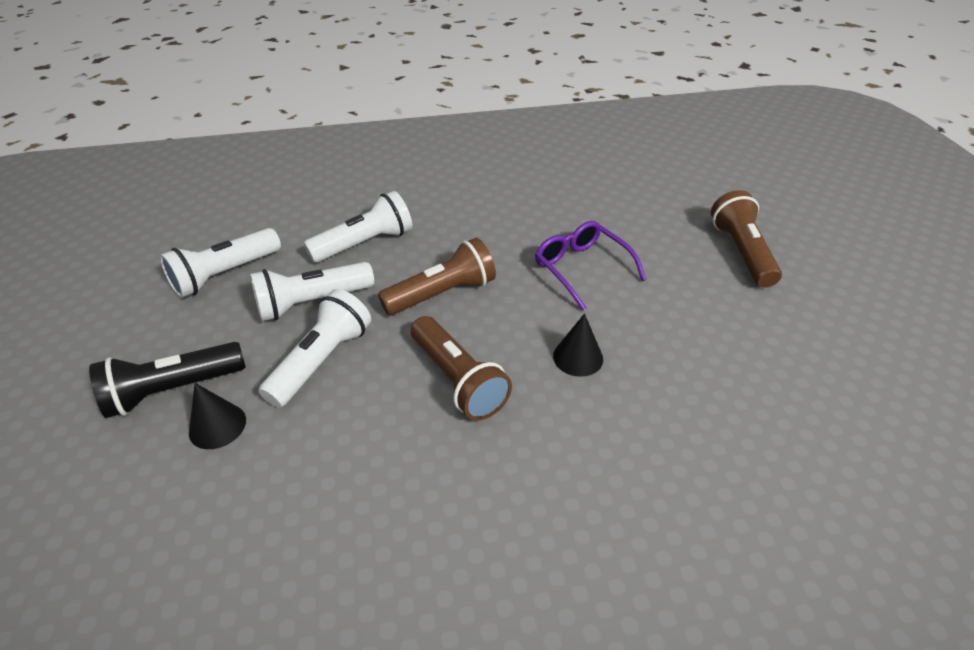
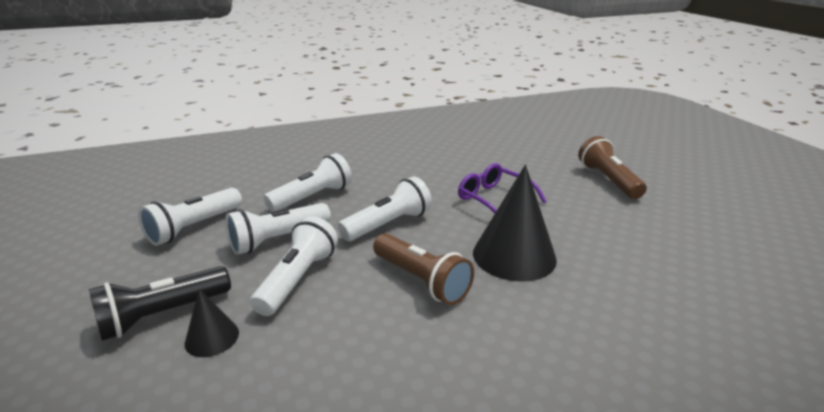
camera: 10 degrees left, 15 degrees down
(442, 294) = (388, 224): brown flashlight -> white flashlight
(578, 357) = (514, 255): black cone -> black cone, size x1.99

